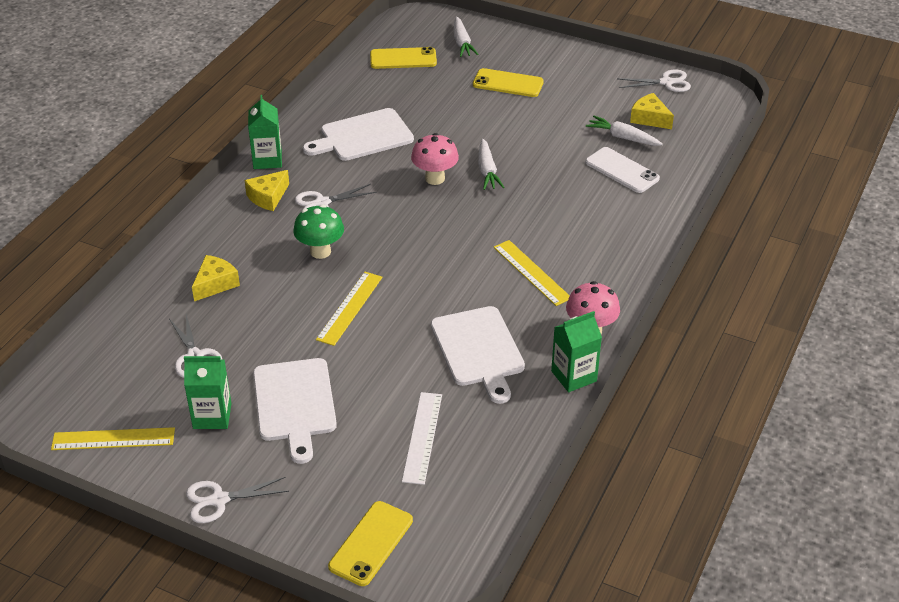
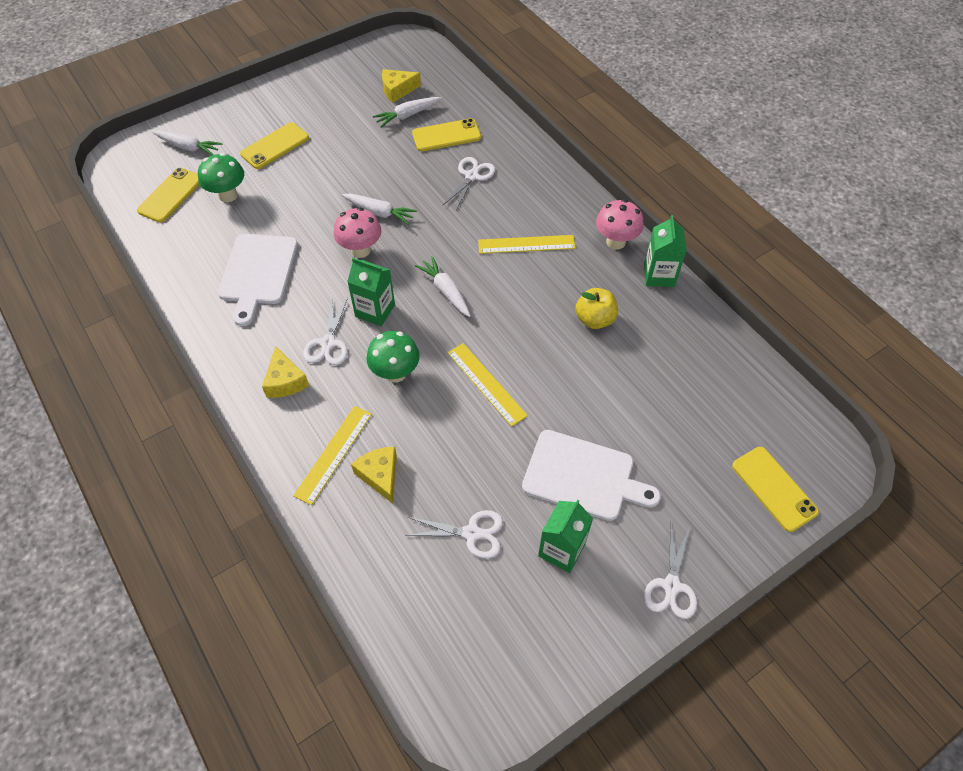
camera: 60 degrees left, 15 degrees up
(113, 439) = (545, 651): yellow ruler -> yellow ruler (334, 454)
(267, 160) = (228, 358): green carton -> green carton (375, 311)
(422, 437) = (673, 401): white ruler -> none
(429, 85) = (228, 195): none -> green mushroom
(432, 244) = (445, 291): none -> white carrot
(478, 350) = (594, 319): white cutting board -> yellow apple
(622, 170) = (446, 135): white phone -> yellow phone
(666, 82) = (362, 60): white scissors -> white scissors (472, 176)

